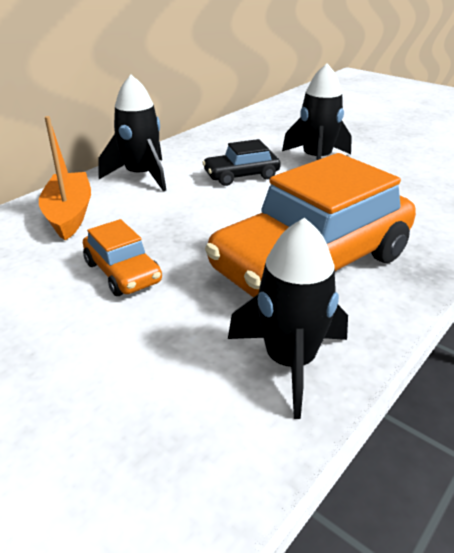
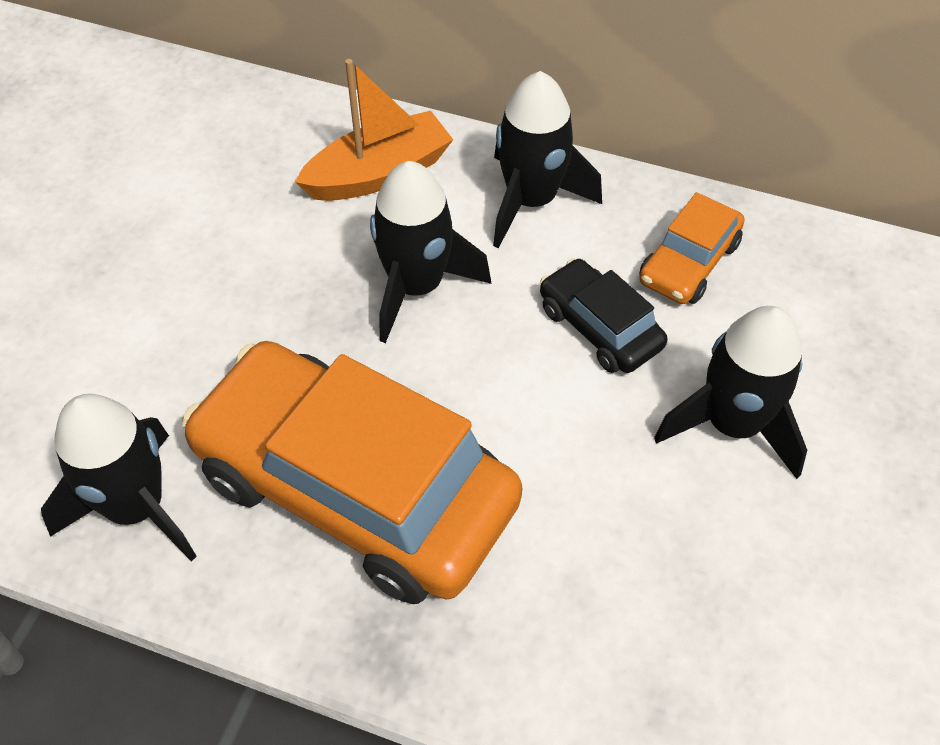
camera: 70 degrees right, 20 degrees up
(123, 272) = (262, 286): orange car -> orange car (688, 262)
(172, 218) = (416, 286): none -> black rocket

